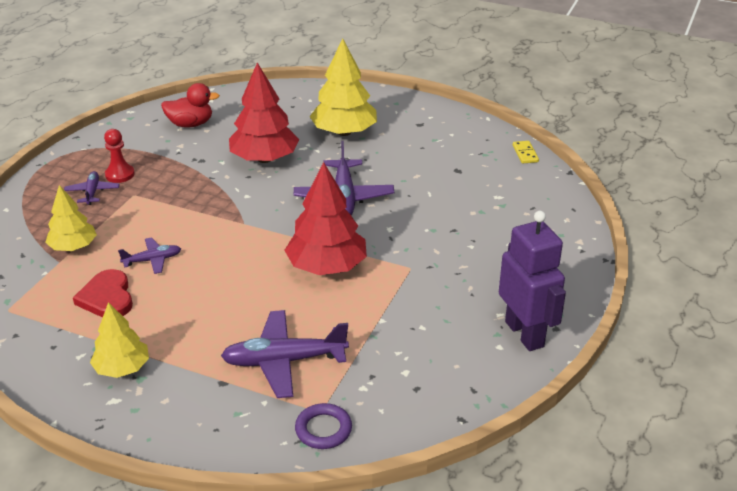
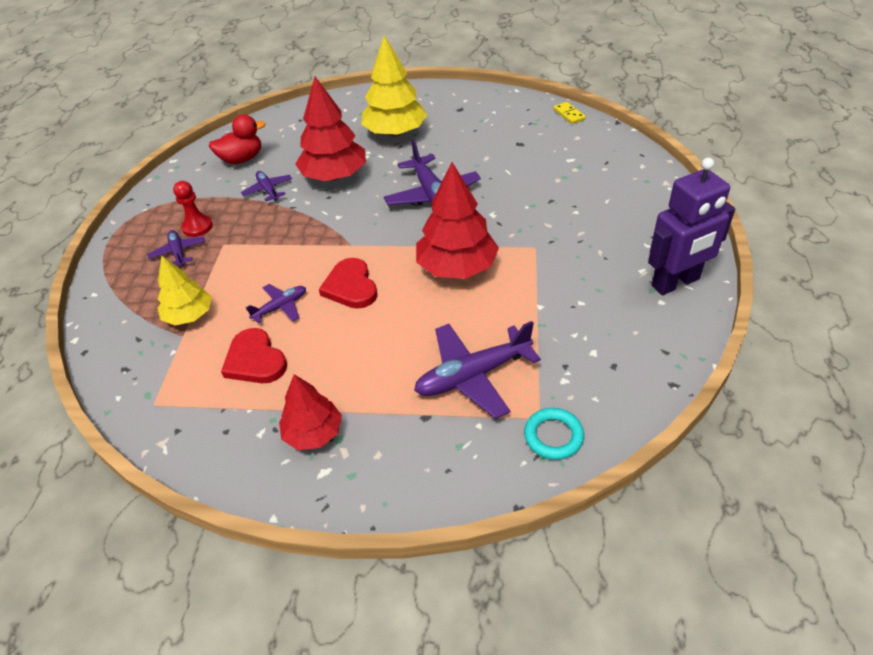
camera: 15 degrees left, 10 degrees up
(122, 368) = (313, 433): yellow tree -> red tree
(198, 157) = (268, 190): none -> purple plane
(222, 259) = (351, 287): none -> red heart
(323, 429) = (553, 436): purple ring -> turquoise ring
(525, 334) = (675, 283): purple robot -> purple robot turned 105 degrees clockwise

